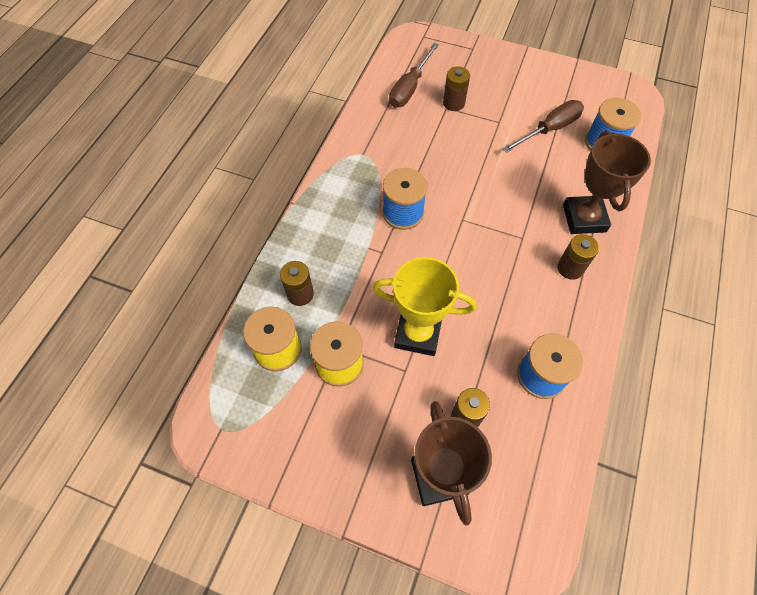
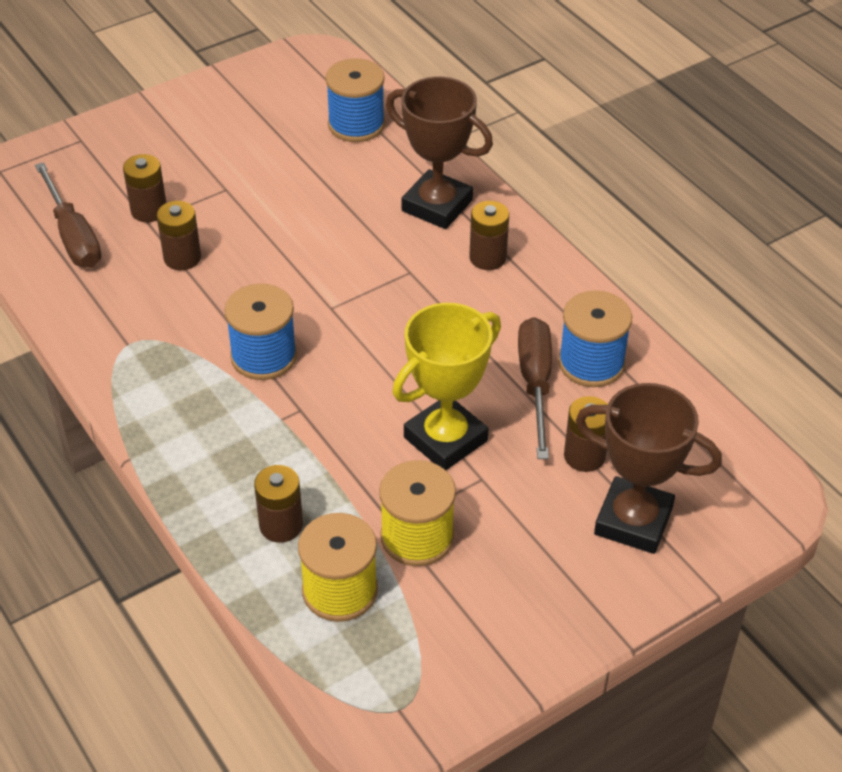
camera: 55 degrees left, 15 degrees down
(436, 136) = (182, 258): none -> brown battery
(549, 129) = (287, 154): brown screwdriver -> brown screwdriver (535, 383)

